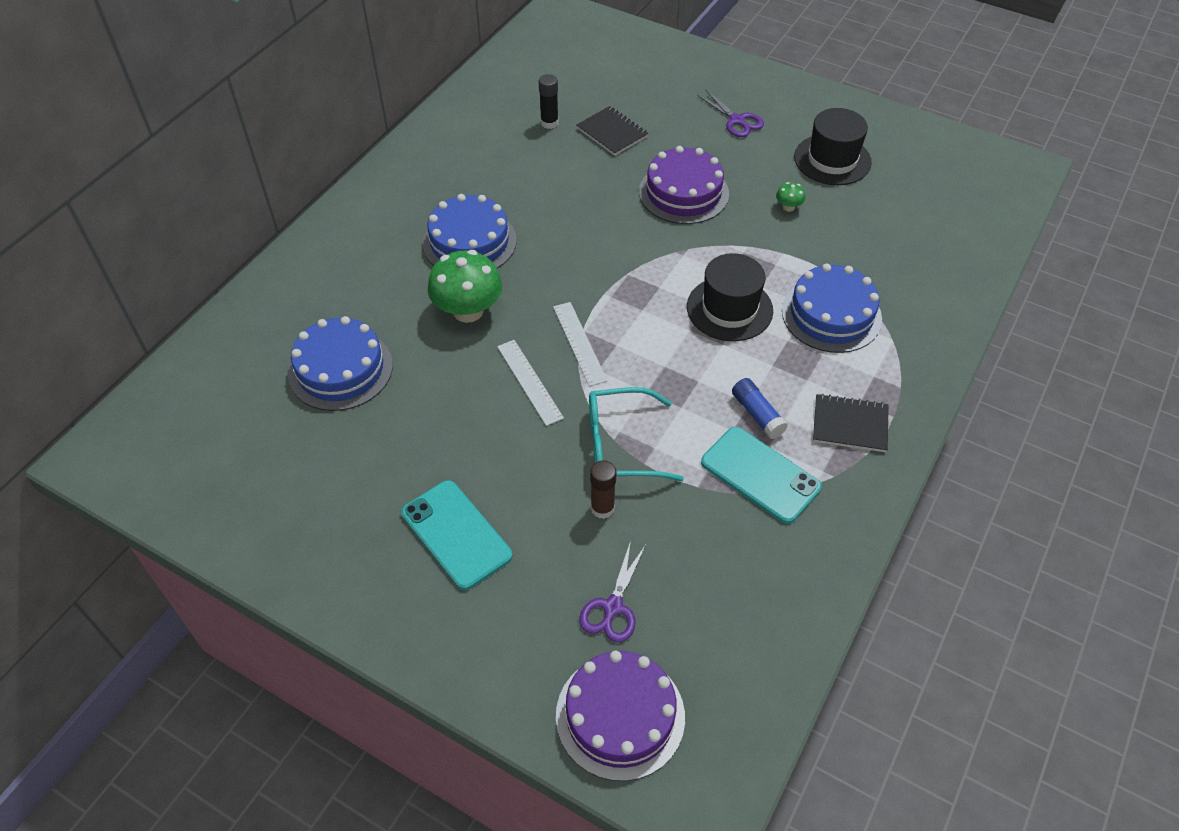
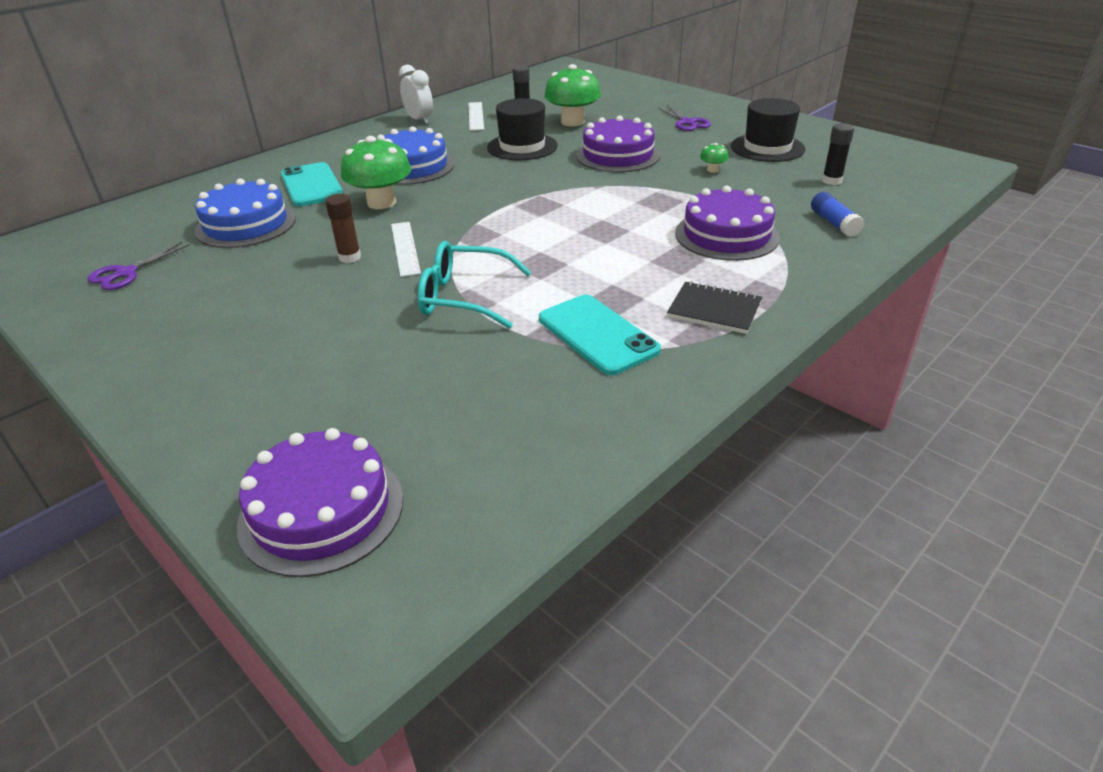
camera: 15 degrees right, 15 degrees down
(434, 148) = (419, 120): none -> white clock
(456, 534) = (260, 338): turquoise phone -> turquoise phone (312, 185)
(579, 343) = (467, 230): white ruler -> white ruler (475, 116)
(602, 508) = (416, 338): brown glue stick -> brown glue stick (350, 257)
(612, 133) = (572, 122): black notebook -> green mushroom
(613, 607) = (376, 415): purple scissors -> purple scissors (126, 273)
(729, 309) = (624, 222): black hat -> black hat (522, 147)
(757, 414) = (617, 292): blue glue stick -> blue glue stick (834, 223)
(831, 314) = (726, 235): blue cake -> purple cake
(908, 211) = (831, 181): none -> black glue stick

